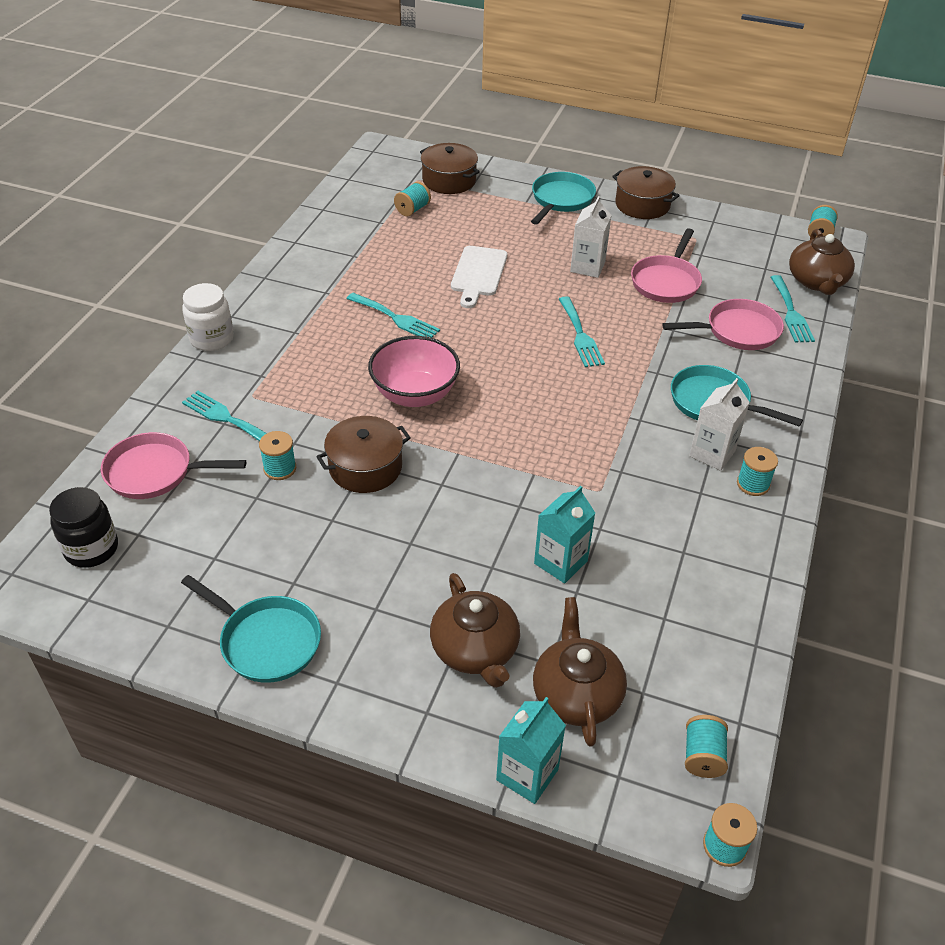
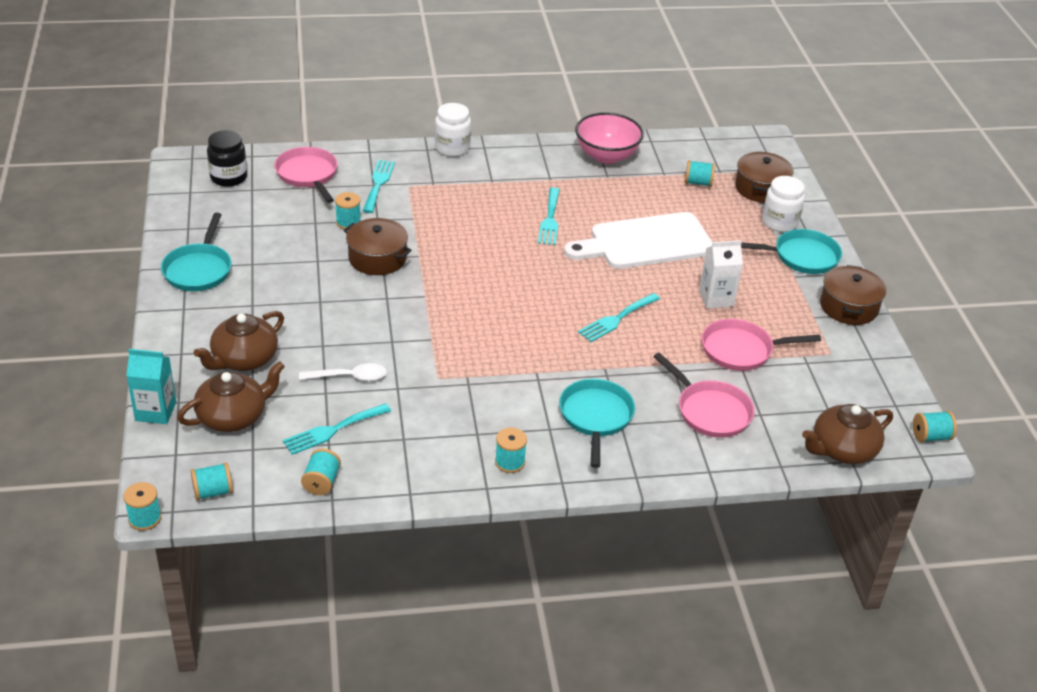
camera: 60 degrees right, 5 degrees down
(415, 394) = (470, 256): pink bowl -> pink bowl (606, 156)
(478, 274) = (645, 242): white cutting board -> white cutting board, size x1.61
(505, 191) = (779, 222): none -> white jar
(560, 562) = (349, 377): turquoise carton -> white spoon
(712, 453) = (529, 430): white carton -> none
(725, 645) = (321, 482): none -> turquoise spool
(791, 312) = (772, 441): turquoise fork -> turquoise fork (332, 430)

